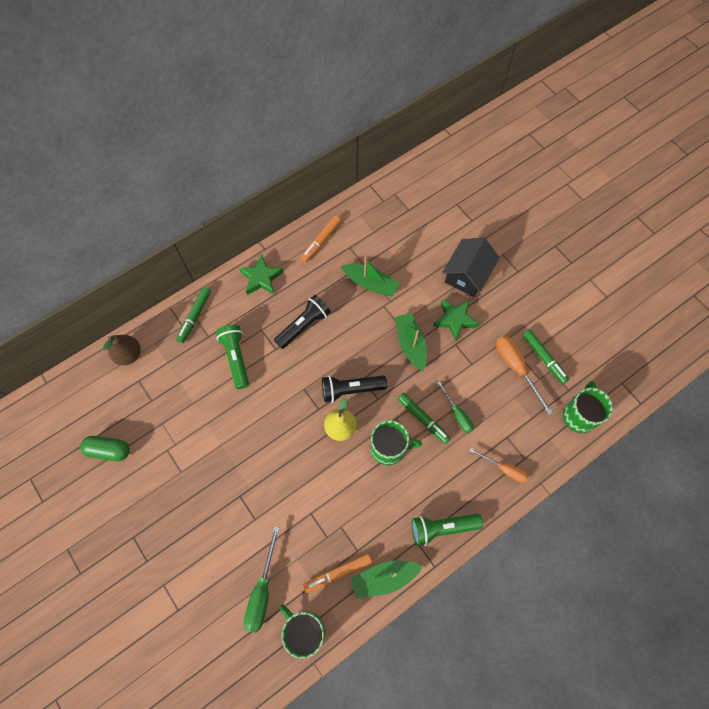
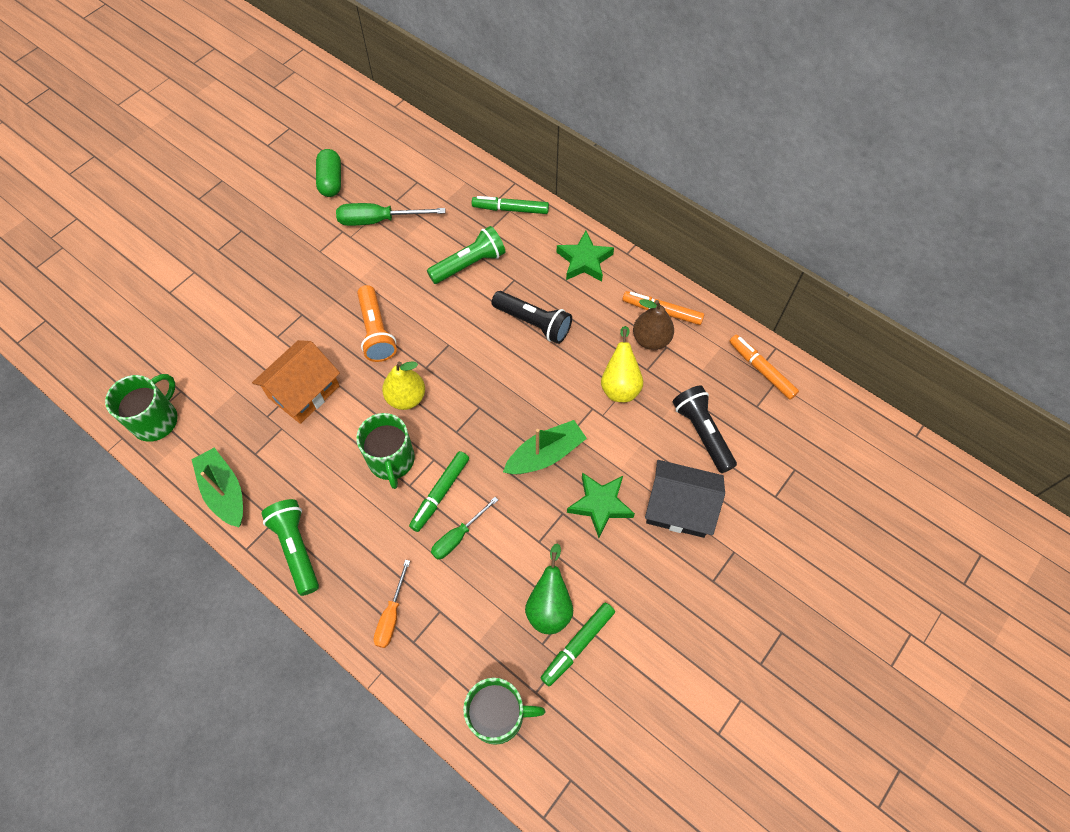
camera: 75 degrees right, 5 degrees down
(129, 355) = (445, 164): brown pear -> brown pear (651, 339)
(262, 591) = (196, 365): green screwdriver -> green screwdriver (379, 220)
(275, 439) = (376, 332): none -> orange flashlight
(313, 504) = (304, 392): none -> orange house
(338, 573) = (225, 438): orange marker -> orange marker (761, 370)
(351, 389) = (460, 397): black flashlight -> black flashlight (702, 433)
(370, 283) = (620, 385): green boat -> yellow pear
(516, 368) = (549, 606): orange screwdriver -> green pear

